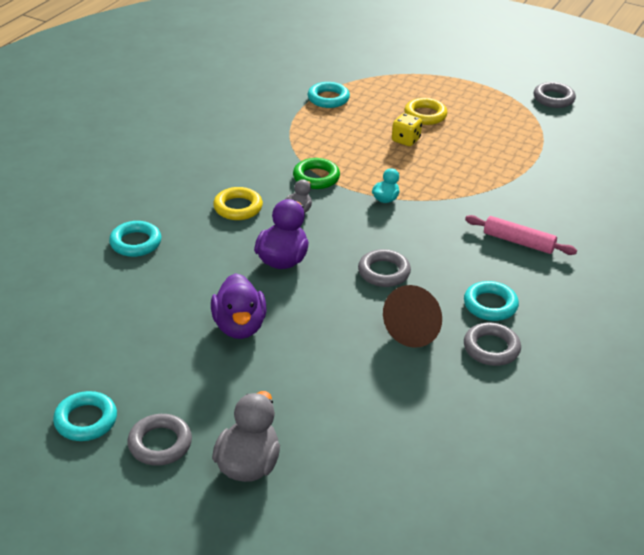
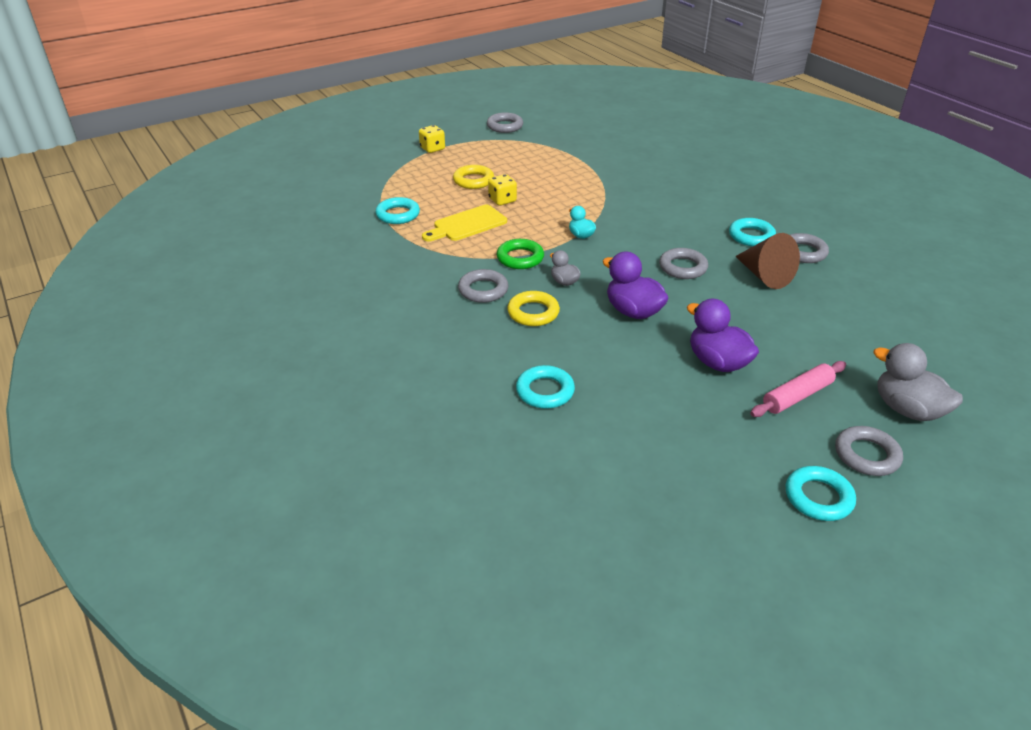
camera: 60 degrees left, 0 degrees up
(239, 326) = (717, 362): purple duck -> purple duck turned 150 degrees counterclockwise
(251, 174) = (483, 290): none -> grey ring
(345, 135) = (467, 224): none -> yellow cutting board
(460, 77) = (432, 149): none -> yellow dice
(518, 242) = (680, 200): pink rolling pin -> pink rolling pin (797, 396)

